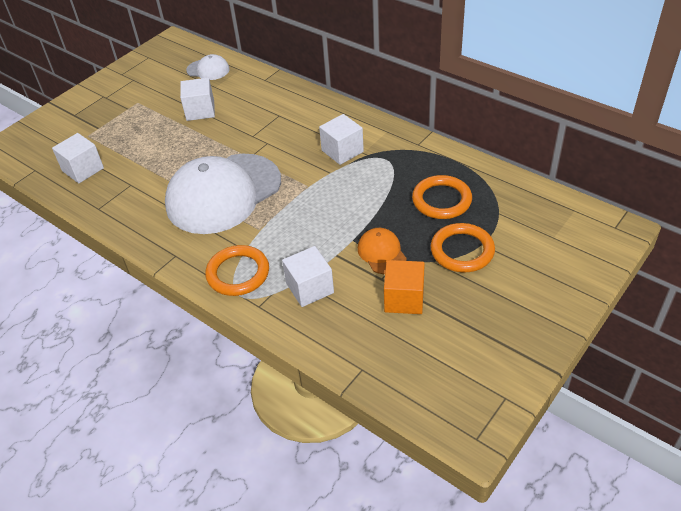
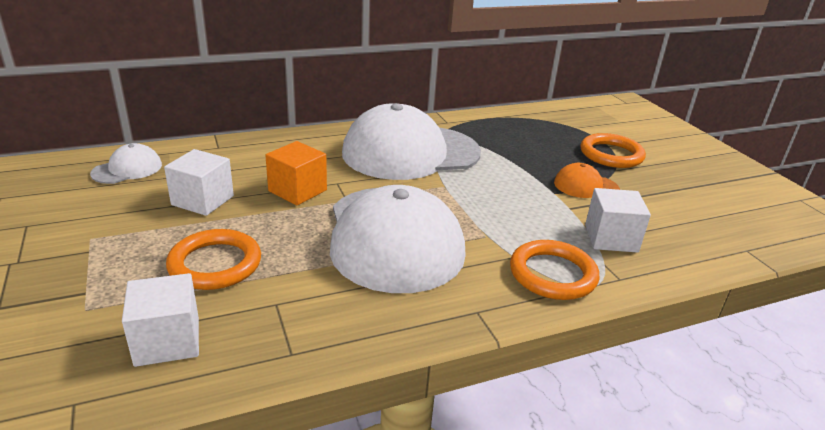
camera: 65 degrees left, 15 degrees down
(342, 151) = (410, 153): white cube -> white cap
(404, 299) = (658, 198): orange cube -> orange cube (297, 190)
(441, 200) = (537, 140): orange ring -> orange ring (215, 264)

